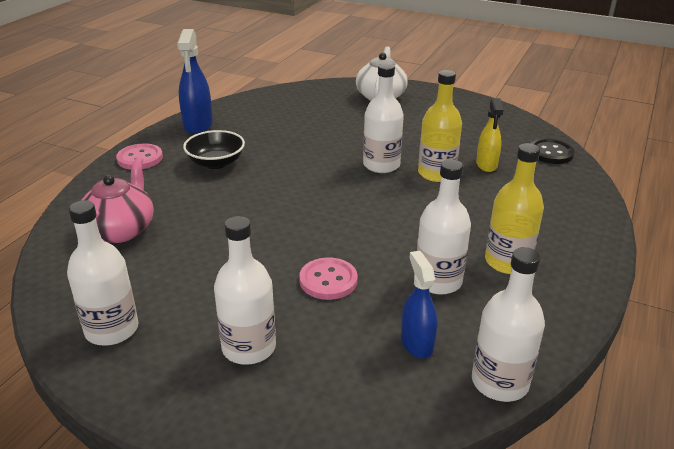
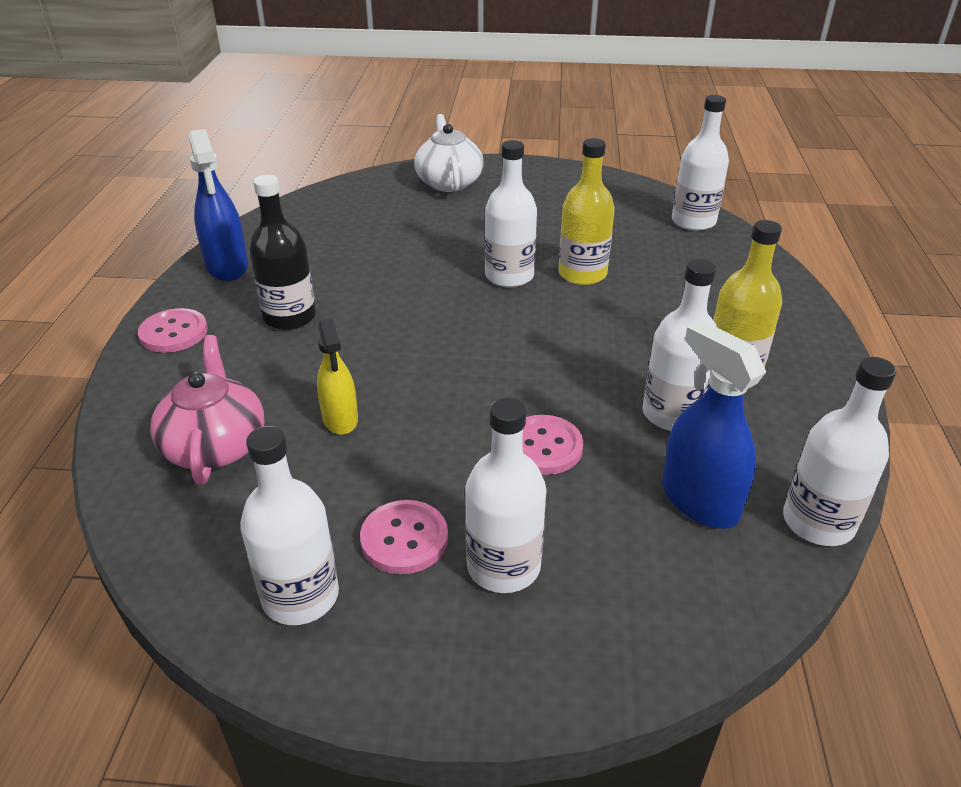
camera: 20 degrees left, 5 degrees up
(197, 313) = (404, 539): none -> pink button
(216, 163) = (289, 317): black bowl -> black bottle
(416, 343) = (699, 501): blue spray bottle -> blue spray bottle, size x1.51
(486, 165) = (632, 250): yellow spray bottle -> yellow spray bottle (340, 419)
(551, 153) = (693, 221): black button -> white bottle

